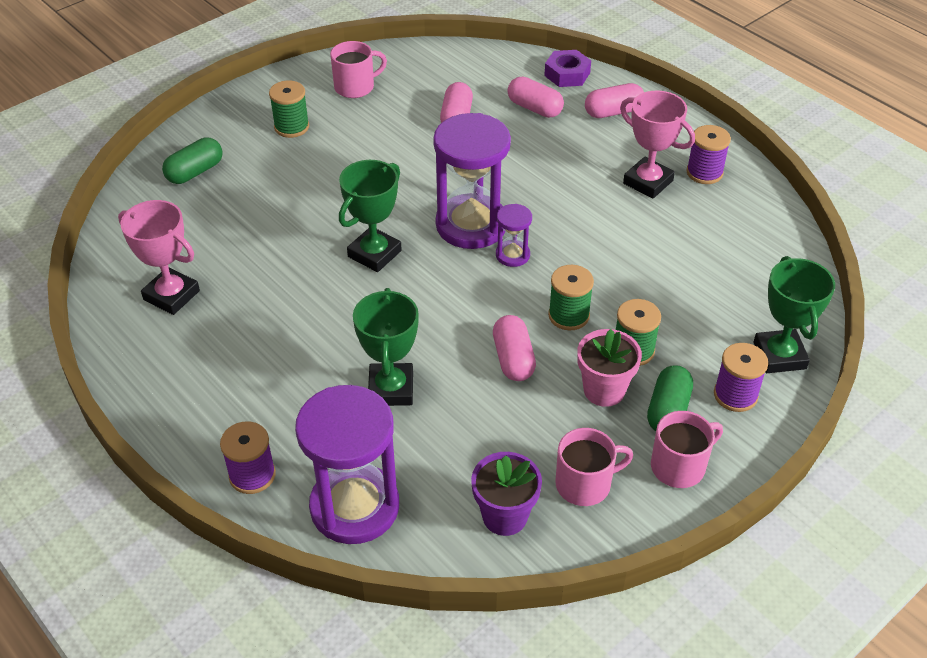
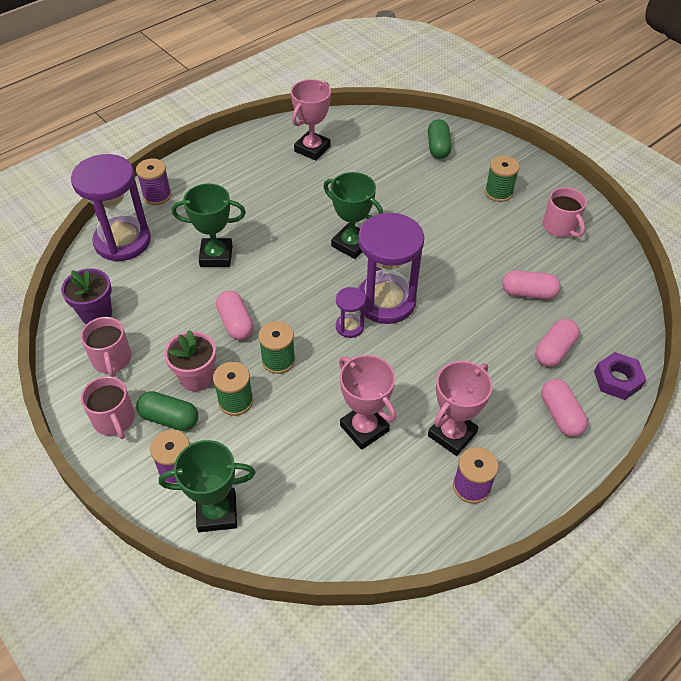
camera: 90 degrees right, 5 degrees up
(195, 172) = (438, 147): green capsule -> green capsule turned 45 degrees clockwise
(513, 359) = (236, 323): pink capsule -> pink capsule turned 75 degrees clockwise
(652, 244) = (364, 428): none -> pink trophy

